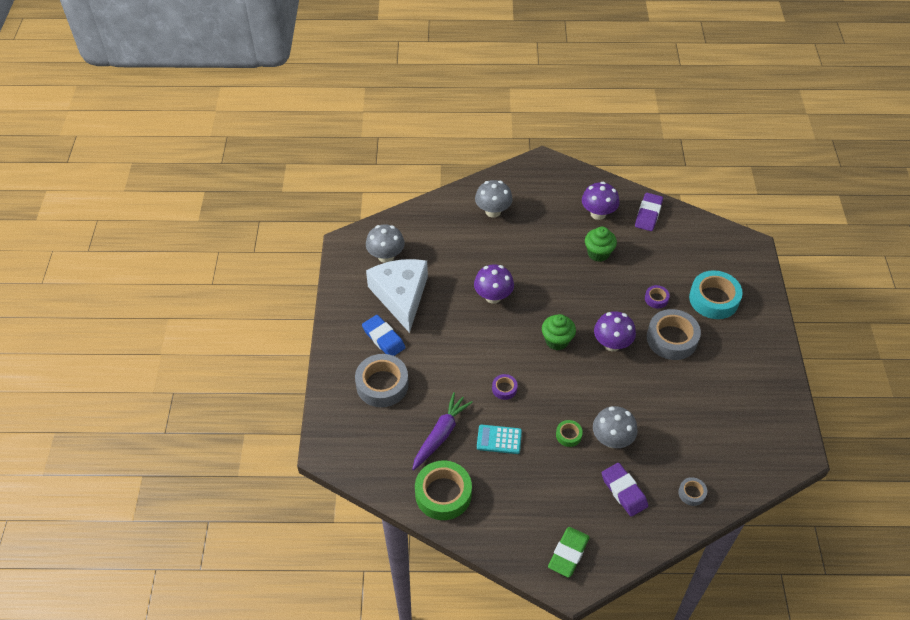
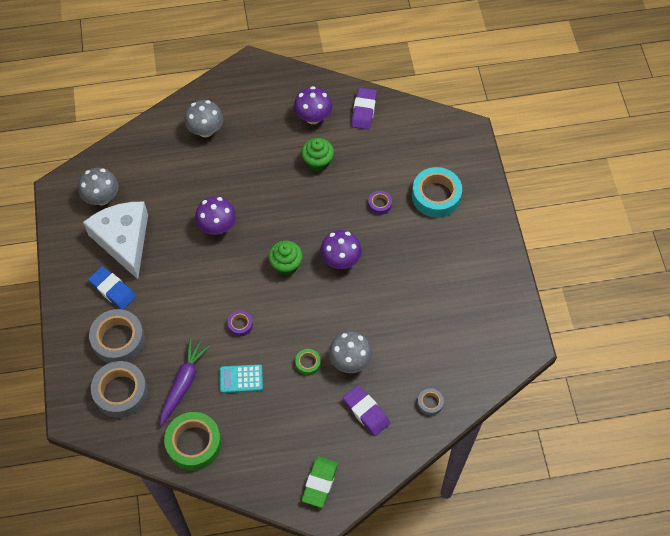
camera: 10 degrees left, 10 degrees up
(672, 339) = (398, 245): grey tape -> grey tape (121, 392)

